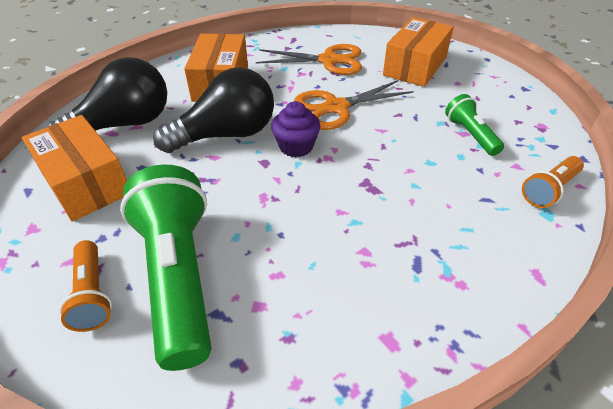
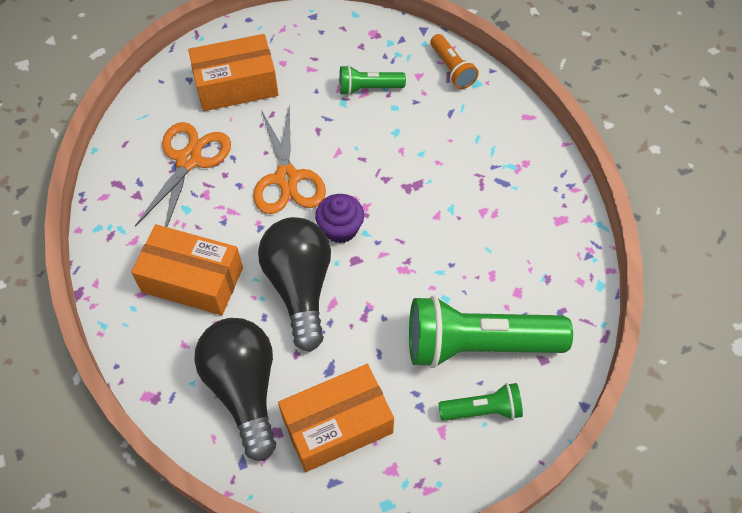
camera: 75 degrees left, 15 degrees up
(92, 294) = (482, 410): orange flashlight -> green flashlight
(415, 66) = (236, 85): orange box -> orange box turned 60 degrees counterclockwise

